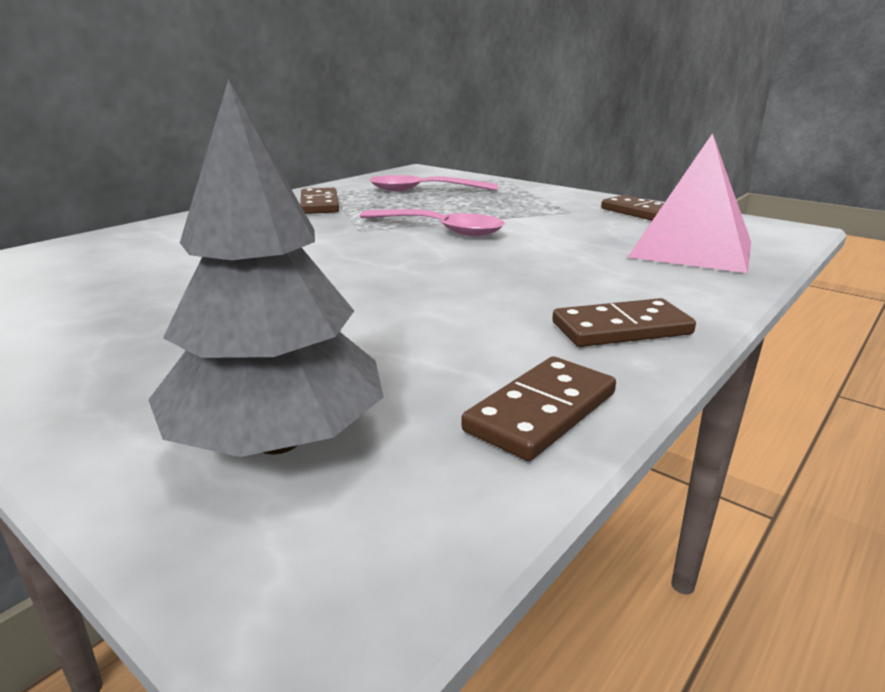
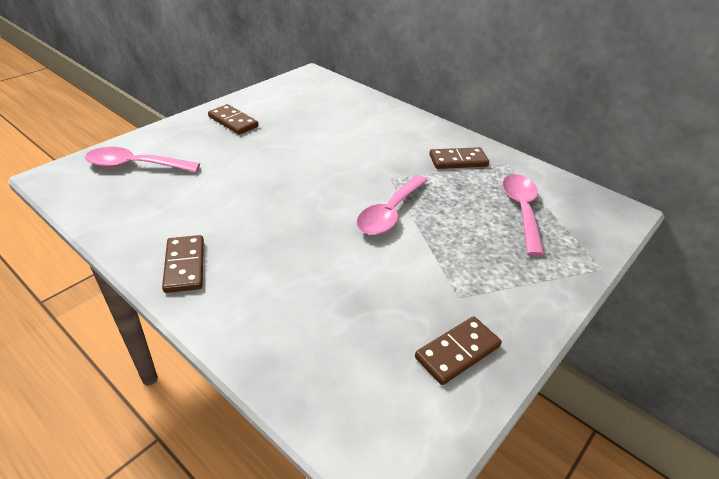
camera: 90 degrees right, 15 degrees up
(278, 440) = (135, 166): grey tree -> pink spoon
(541, 412) = (118, 224): brown domino -> brown domino (233, 122)
(691, 249) = (327, 351): pink pyramid -> none

